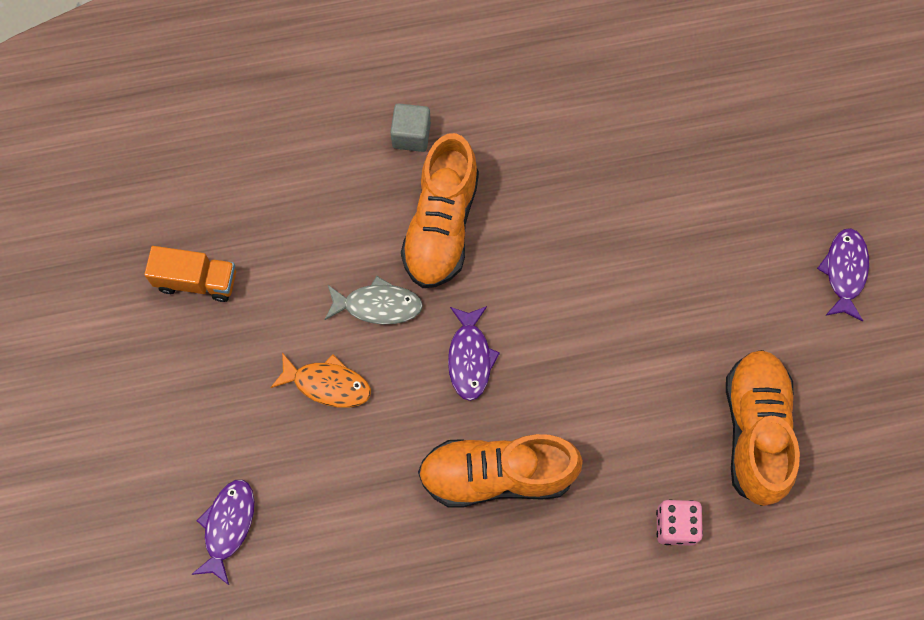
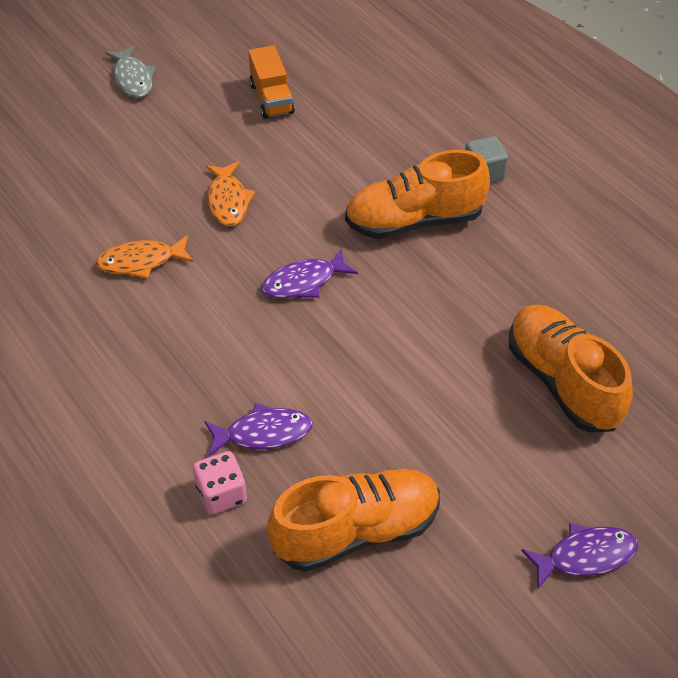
camera: 65 degrees right, 20 degrees down
(228, 526) = (79, 186): purple fish -> purple fish (263, 433)
(369, 499) = (141, 261): none -> orange fish
(378, 305) = (316, 207): grey fish -> grey fish (133, 79)
(497, 475) = (205, 338): orange shoe -> orange shoe (562, 381)

